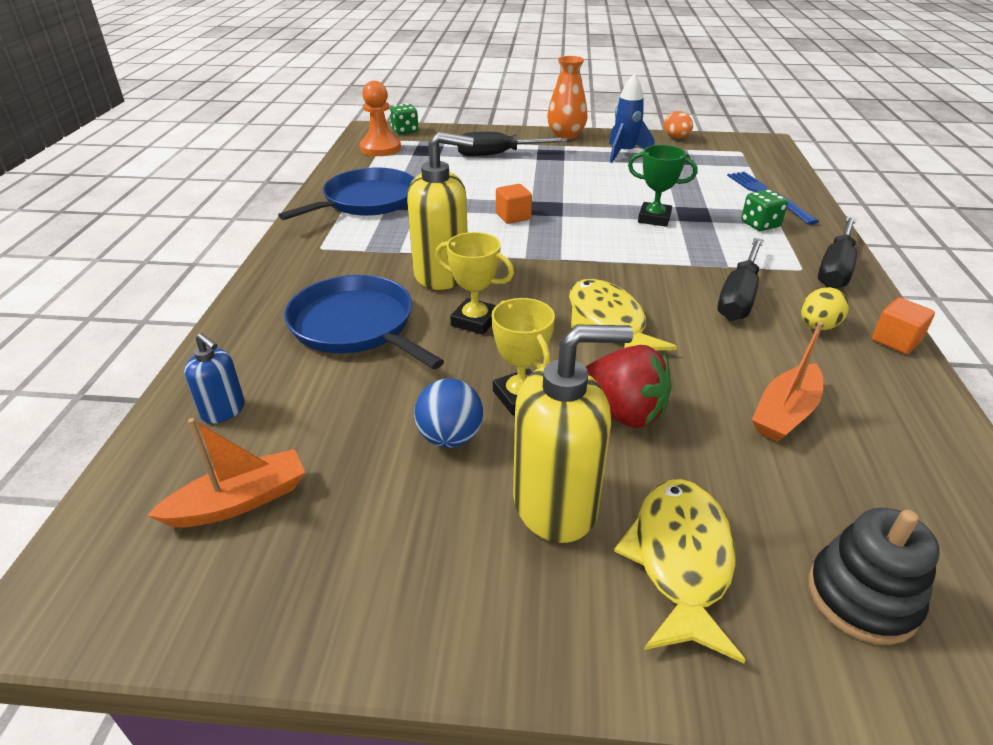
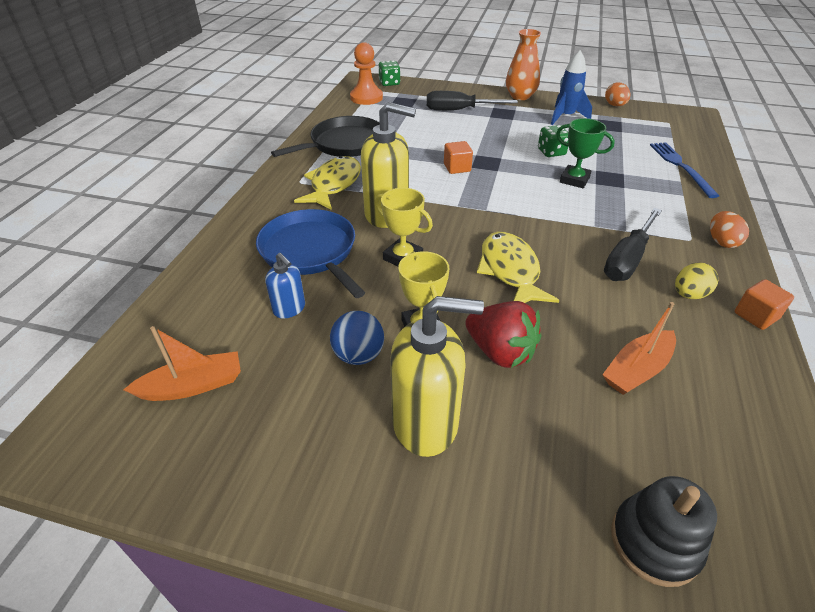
camera: 10 degrees right, 5 degrees up
(223, 410) = (198, 311): blue soap dispenser -> blue soap dispenser (289, 309)
(367, 201) = (344, 144): blue pan -> black pan
(680, 560) = (512, 486): yellow fish -> yellow fish (334, 184)
(760, 224) = (666, 194): green dice -> green dice (551, 152)
(835, 268) = (721, 242): black screwdriver -> orange egg

